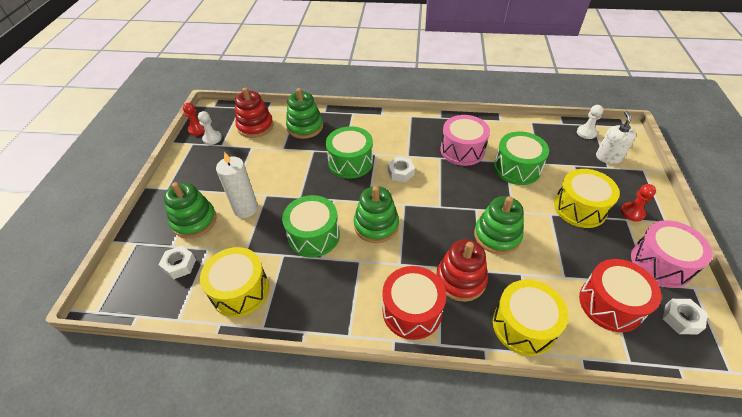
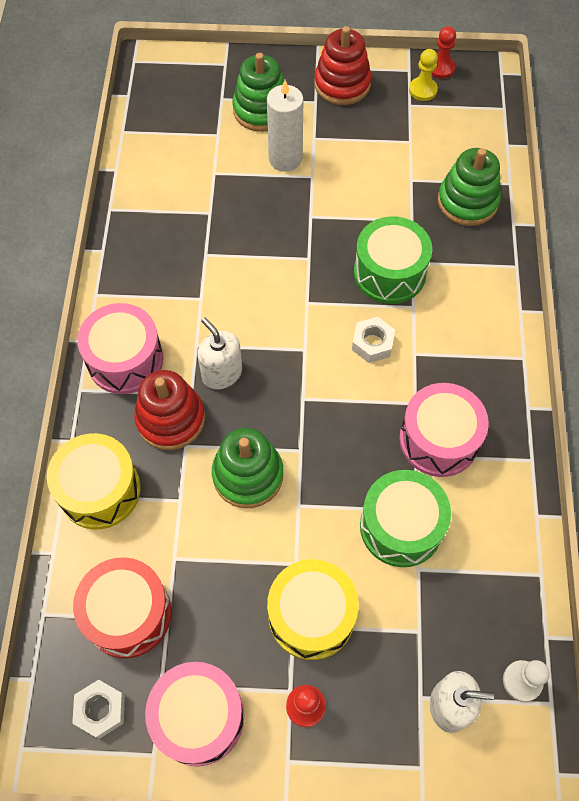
camera: 85 degrees right, 15 degrees up
(179, 265) = (193, 113): white nut -> none
(212, 138) = (423, 90): white pawn -> yellow pawn
(240, 290) = (158, 179): yellow drum -> none
(255, 126) = (459, 136): red stacking toy -> red stacking toy (342, 84)
(313, 235) = (241, 242): green drum -> none
(376, 225) = (262, 314): green stacking toy -> none
(412, 311) = (125, 360): red drum -> pink drum
(422, 248) = (222, 373): none -> white soap dispenser

